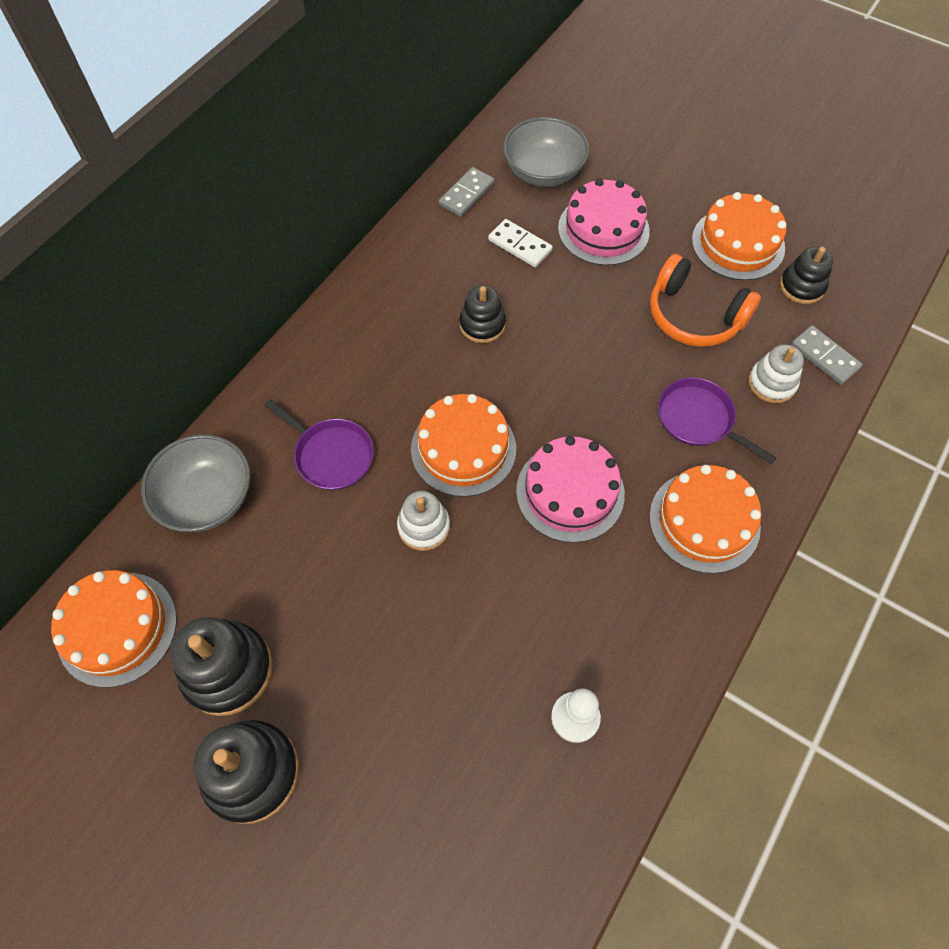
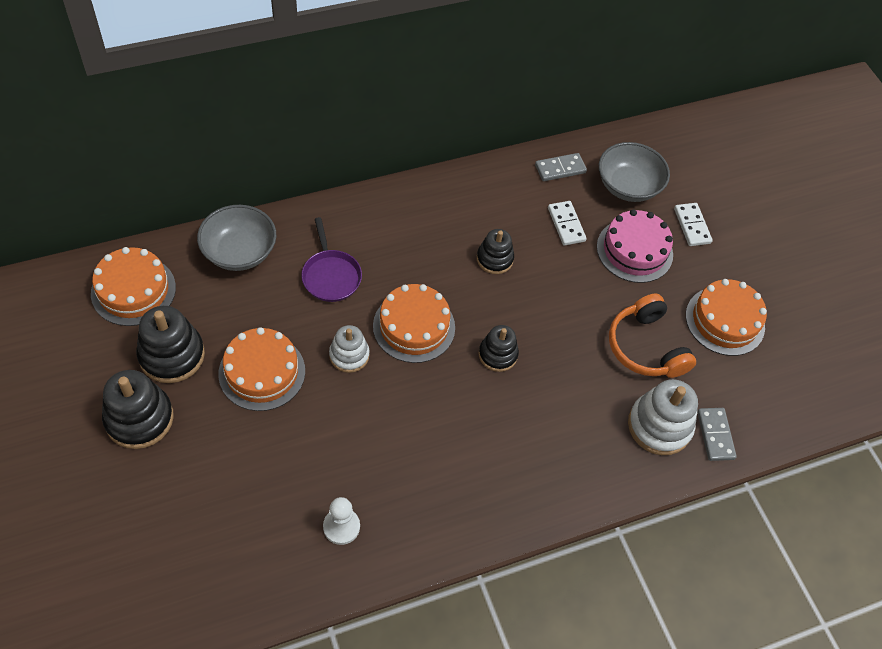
camera: 30 degrees right, 5 degrees down
(570, 492) = (457, 398): pink cake -> none
(632, 173) = (692, 226): none -> white domino
(698, 419) = (585, 413): purple pan -> none
(704, 521) = (528, 477): orange cake -> orange cake (262, 372)
(772, 383) = (659, 426): white stacking toy -> white stacking toy, size x1.59
(802, 286) = (745, 379): black stacking toy -> black stacking toy (498, 354)

